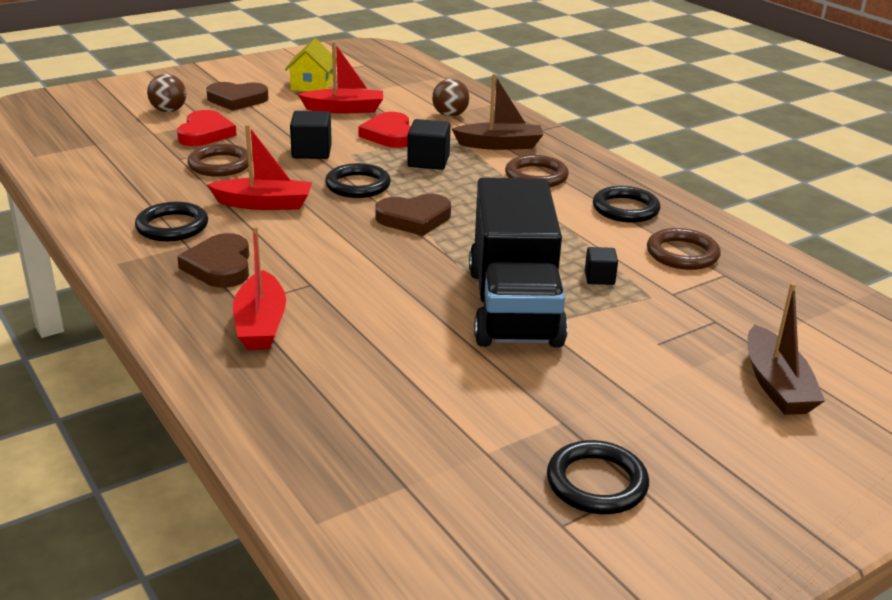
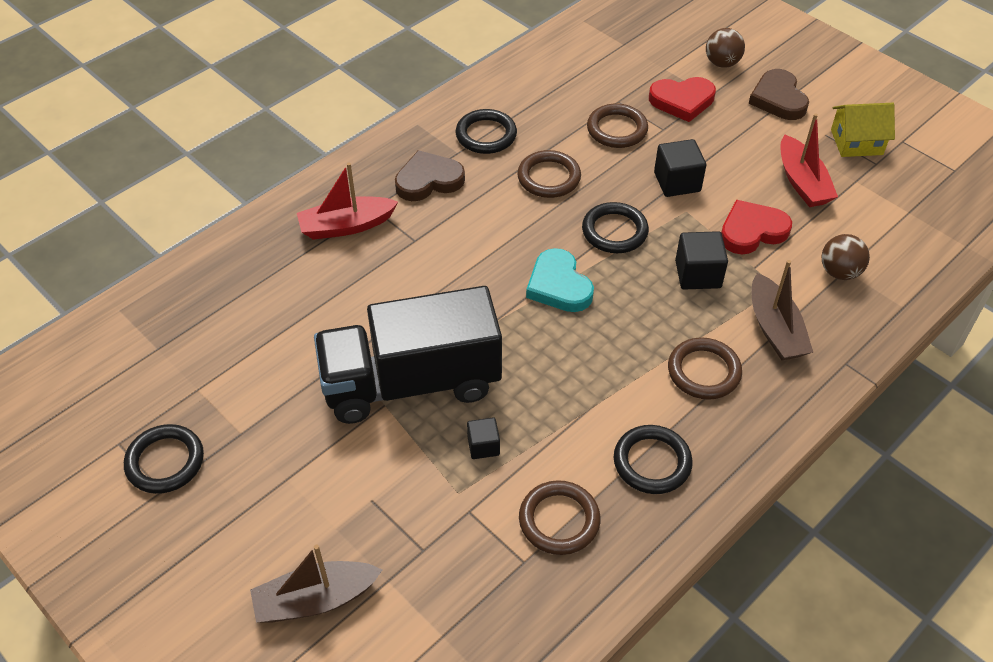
camera: 80 degrees right, 20 degrees up
(264, 204) = (549, 177): red boat -> brown ring
(414, 219) = (559, 285): brown heart -> turquoise heart

